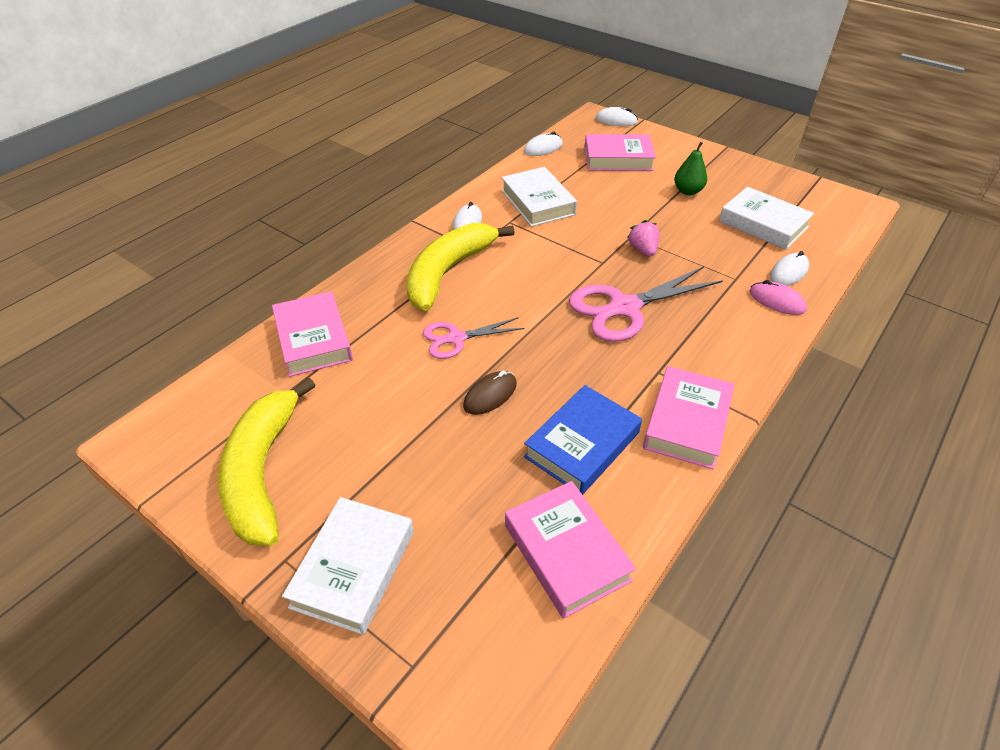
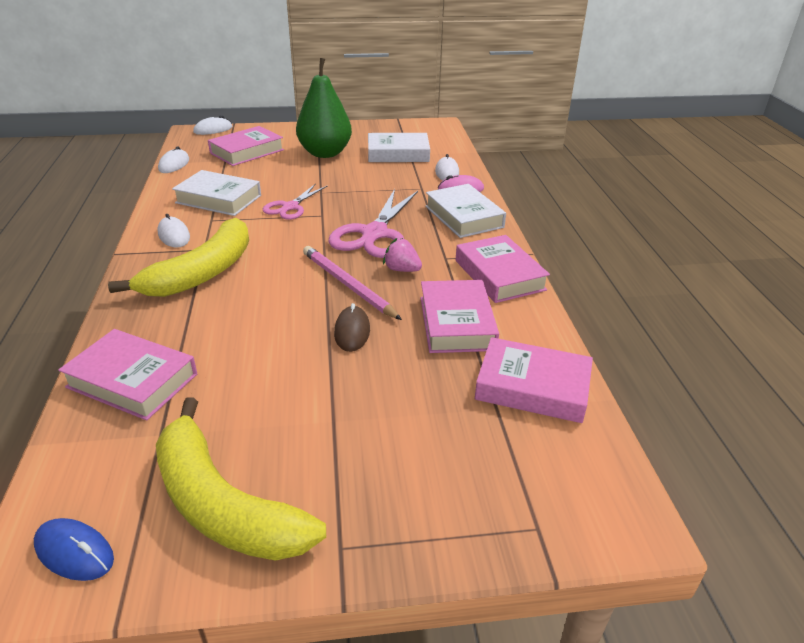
camera: 45 degrees left, 10 degrees down
(170, 440) = (74, 552): none -> blue mouse
(353, 569) = (407, 506): white book -> white book (464, 217)
(448, 272) = (202, 273): yellow banana -> yellow banana turned 135 degrees counterclockwise
(456, 338) = (273, 311): pink scissors -> pink scissors (290, 207)
(539, 348) = (347, 285): none -> pink pencil
(582, 445) = (456, 323): blue book -> pink book
(643, 250) = (341, 197): pink strawberry -> pink strawberry (402, 269)
(688, 191) = (325, 153): green pear -> green pear, size x1.96

